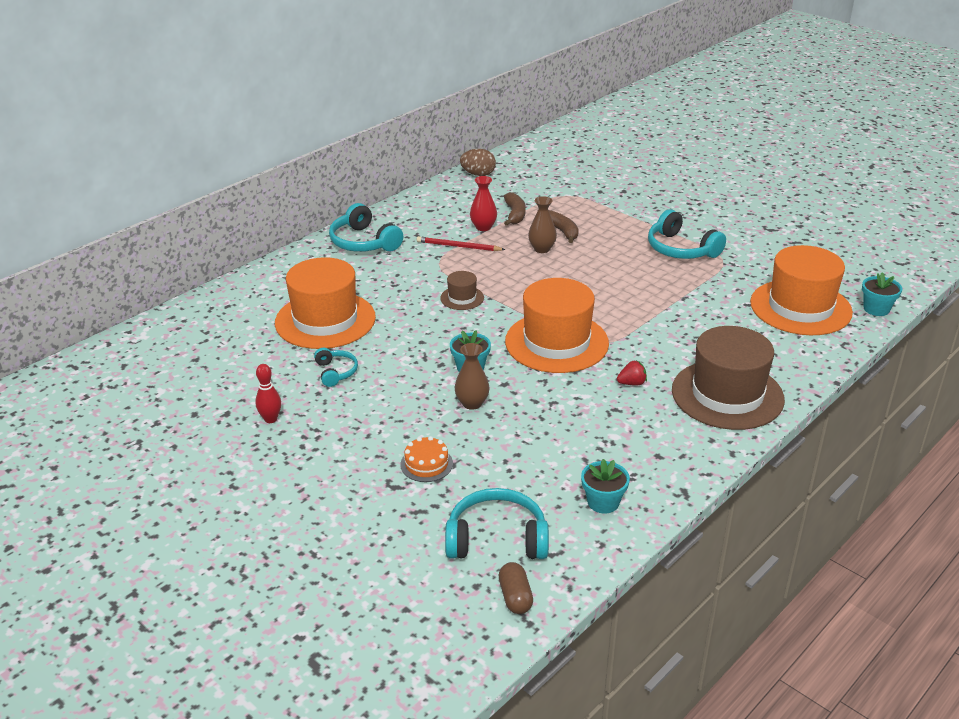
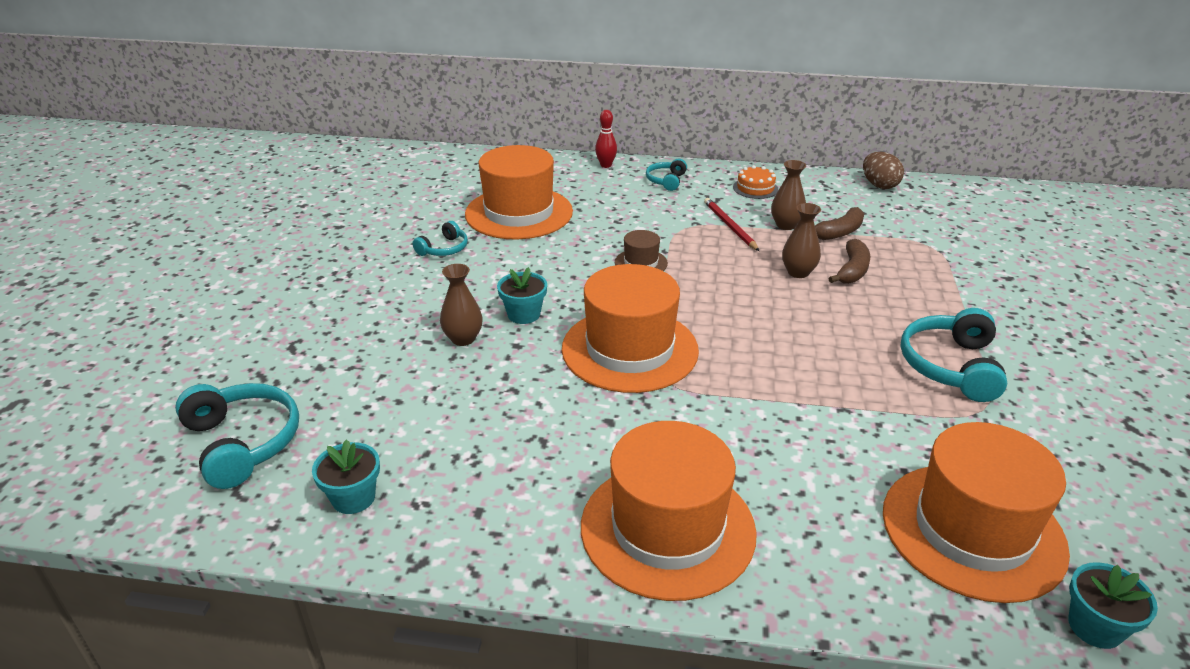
camera: 55 degrees right, 0 degrees up
(270, 419) = (346, 248): red bowling pin -> red bowling pin (606, 165)
(364, 242) = (666, 181): turquoise headphones -> turquoise headphones, size x0.56
(426, 464) = (340, 351): orange cake -> orange cake (755, 188)
(483, 227) = (786, 225): red vase -> brown vase
(515, 597) = (150, 493): brown capsule -> none
(632, 383) = (608, 434): red strawberry -> none
(727, 395) = (667, 528): brown hat -> orange hat

